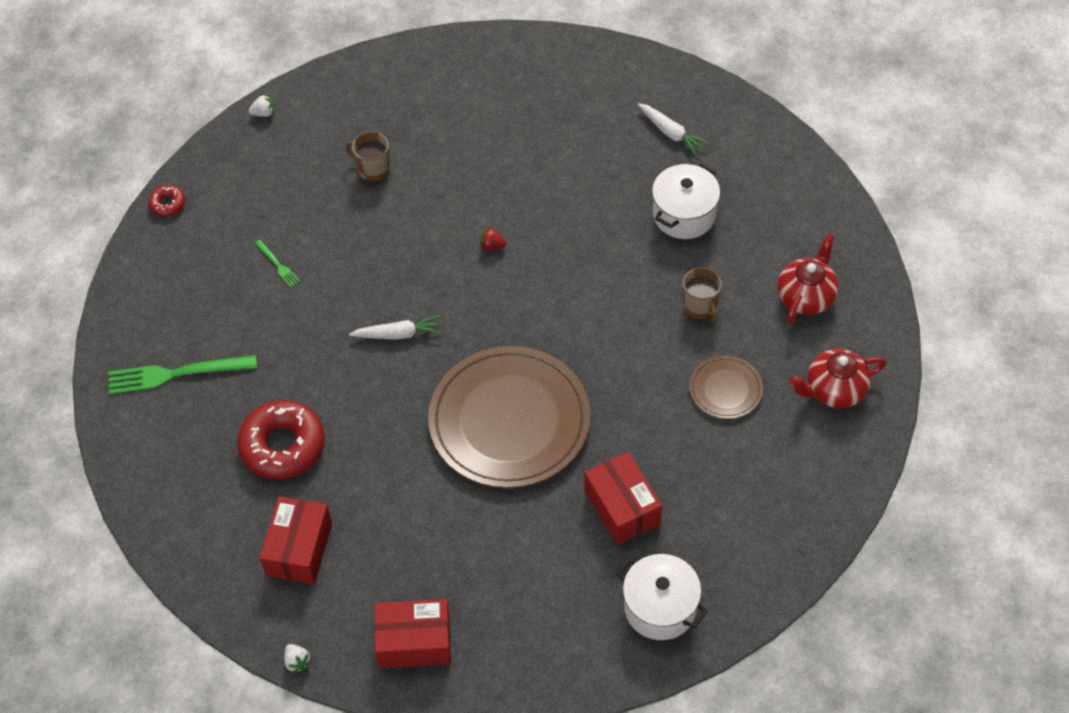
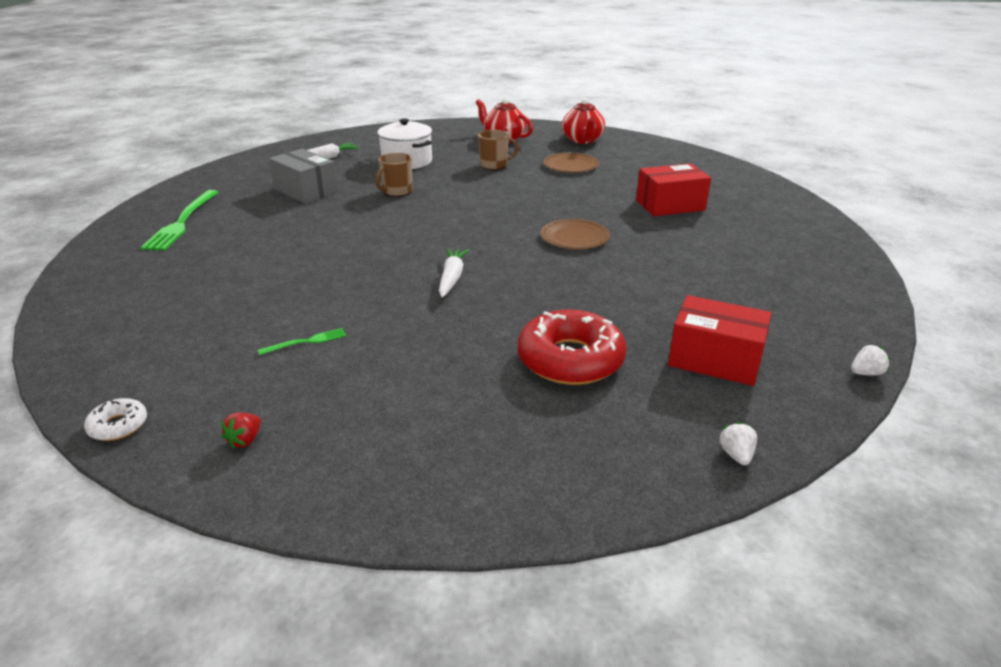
camera: 80 degrees left, 25 degrees down
(167, 204) = (118, 425): red donut -> white donut
(176, 374) = (425, 439): green fork -> green fork (182, 222)
(263, 113) = (62, 333): white strawberry -> white strawberry (736, 455)
(373, 169) = (228, 273): brown mug -> brown mug (397, 191)
(414, 641) = (819, 301): red box -> none
(492, 246) = (379, 227): red strawberry -> red strawberry (245, 440)
(509, 420) = (574, 237): brown plate -> brown plate, size x0.46
(566, 152) = (306, 191): none -> grey box
(660, 607) = (761, 202): white pot -> none

